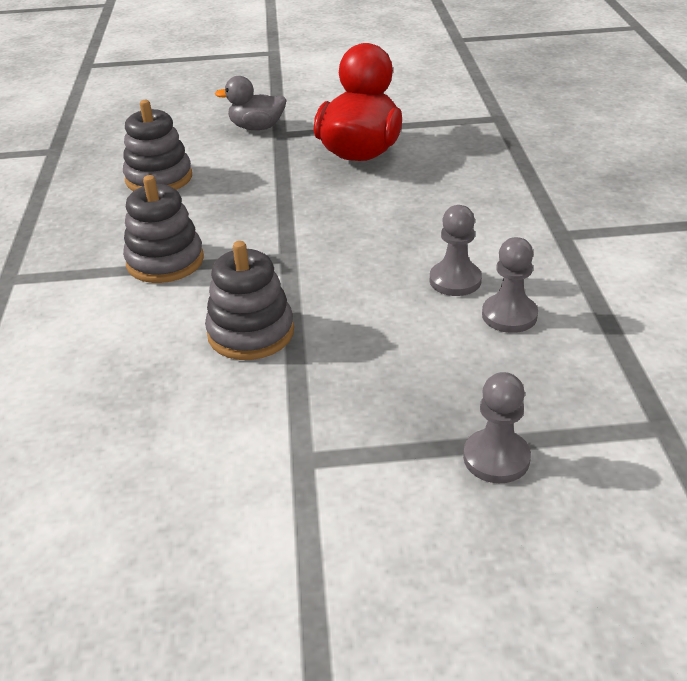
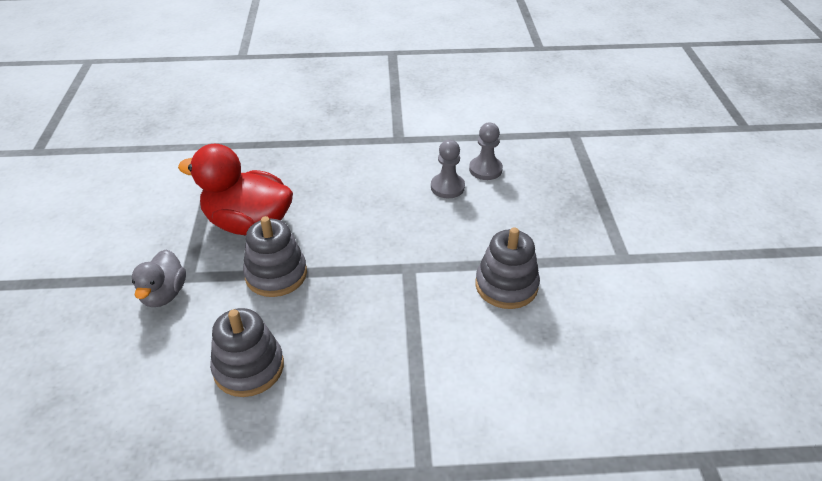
camera: 90 degrees left, 5 degrees up
(165, 261) = (407, 346): grey stacking toy -> grey stacking toy (276, 274)
(496, 458) = (607, 187): grey pawn -> none

